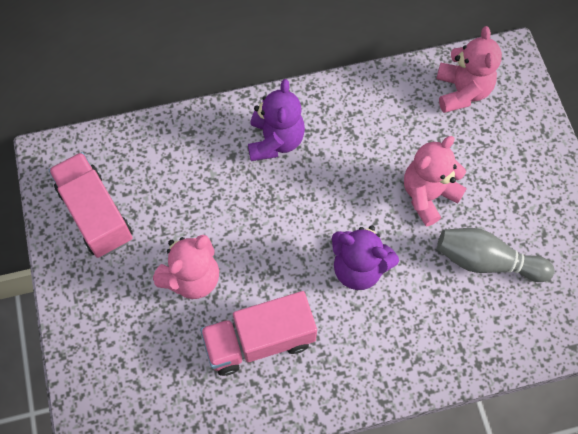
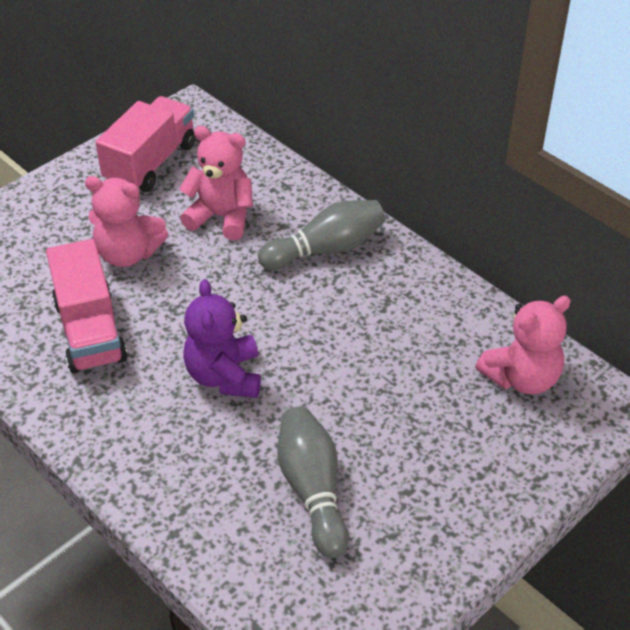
camera: 60 degrees right, 20 degrees down
(259, 340) = (90, 331): pink truck -> pink truck turned 150 degrees counterclockwise
(275, 141) = (326, 249): purple teddy bear -> grey bowling pin
(428, 195) = (358, 401): pink teddy bear -> pink teddy bear (221, 217)

